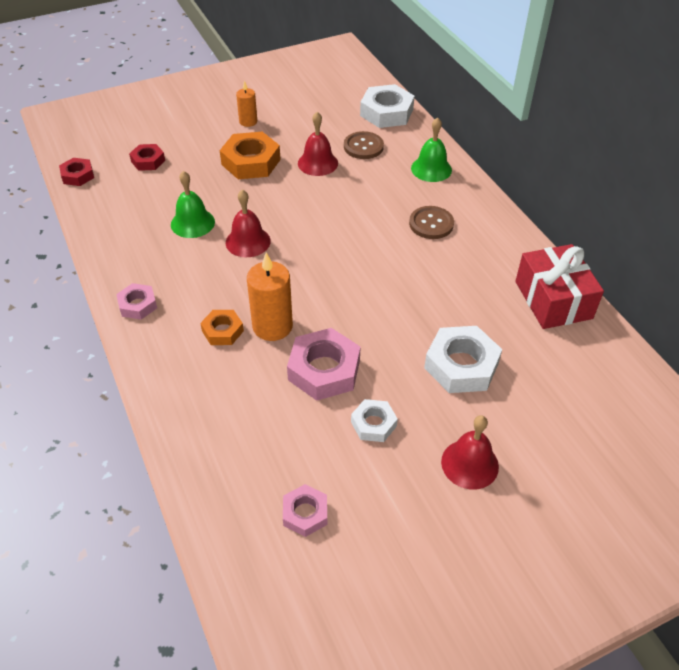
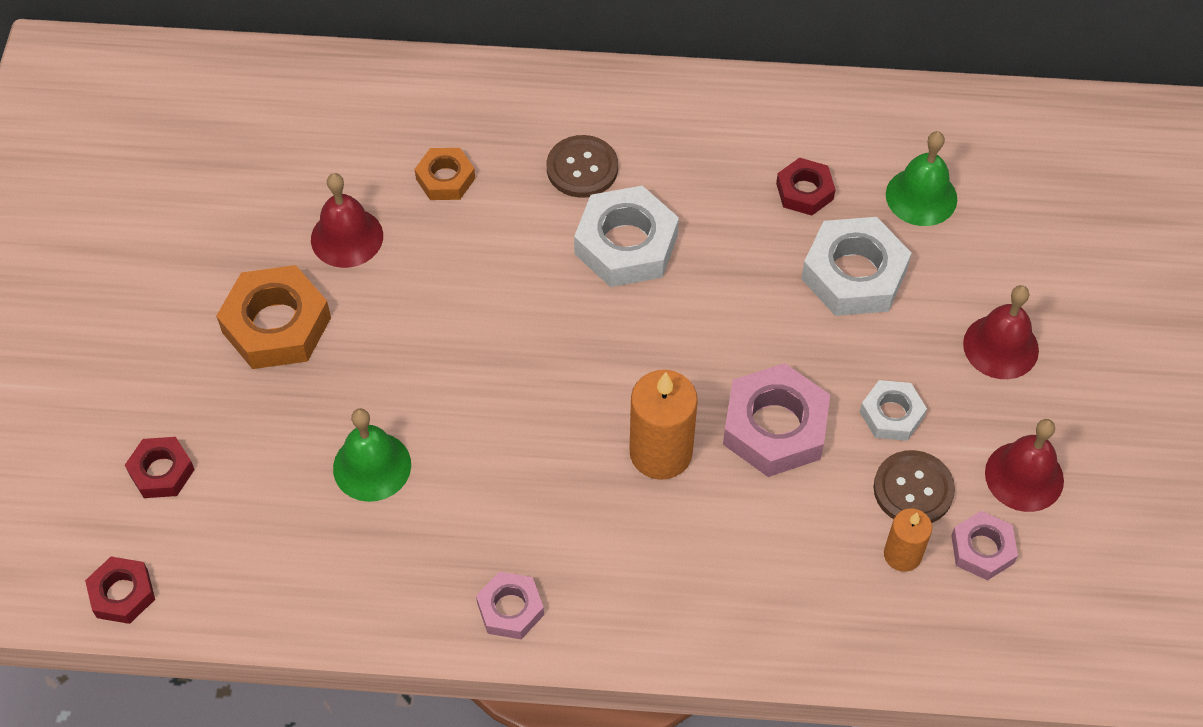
camera: 60 degrees left, 10 degrees up
(222, 331) = (632, 518): orange nut -> orange nut (445, 179)
(248, 121) = (163, 283): orange candle -> orange candle (902, 555)
(248, 241) = (466, 409): red bell -> red bell (1024, 476)
(363, 146) = (351, 160): brown button -> brown button (913, 489)
(386, 112) = (288, 87): white nut -> white nut (626, 244)
(431, 169) = (466, 105): green bell -> green bell (921, 196)
(500, 319) = (804, 191): none -> red nut
(553, 300) = (806, 118): red gift -> none

